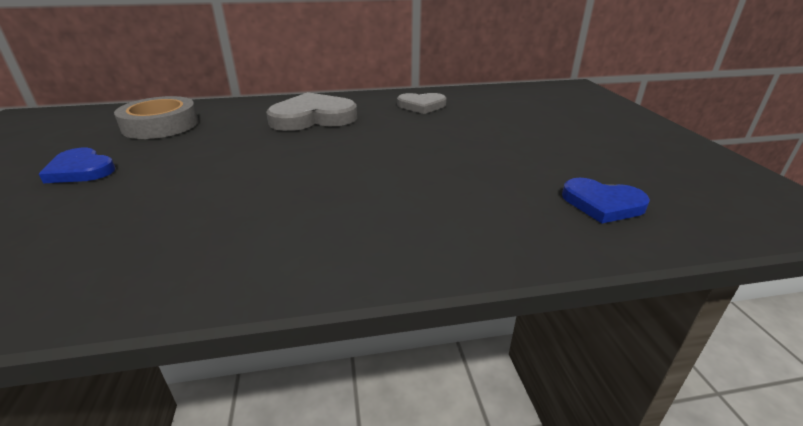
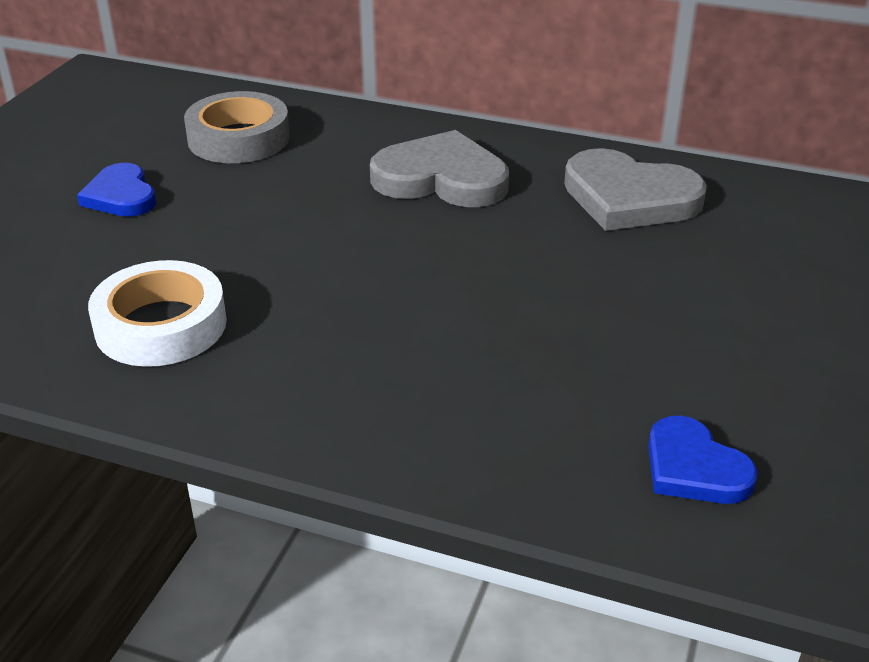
camera: 30 degrees right, 5 degrees up
(168, 237) = (161, 325): none -> white tape
(421, 105) = (629, 198): grey heart -> grey heart, size x1.64

